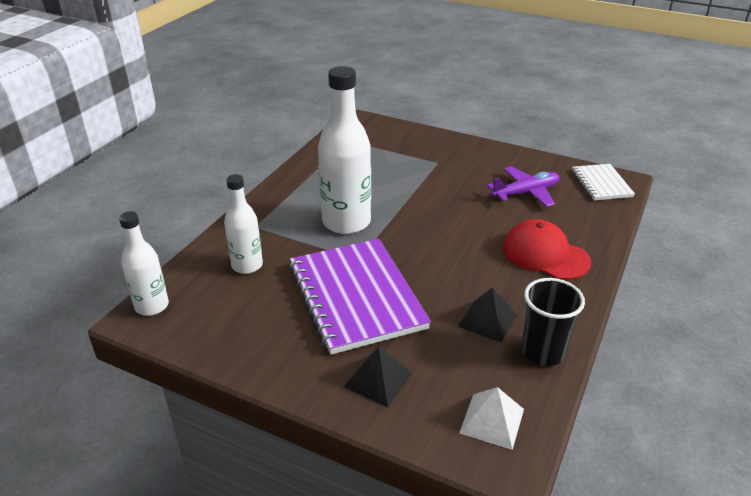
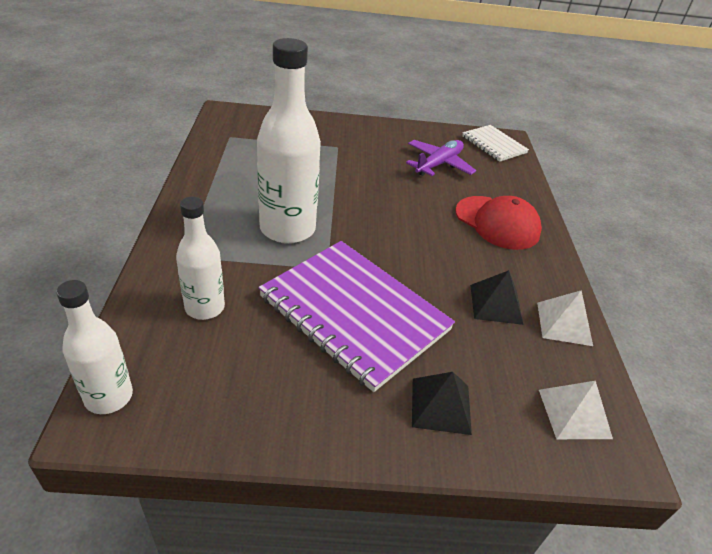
camera: 30 degrees left, 5 degrees up
(542, 352) = (564, 323): black cup -> white pyramid
(545, 254) = (497, 223): red cap -> red cap turned 150 degrees counterclockwise

